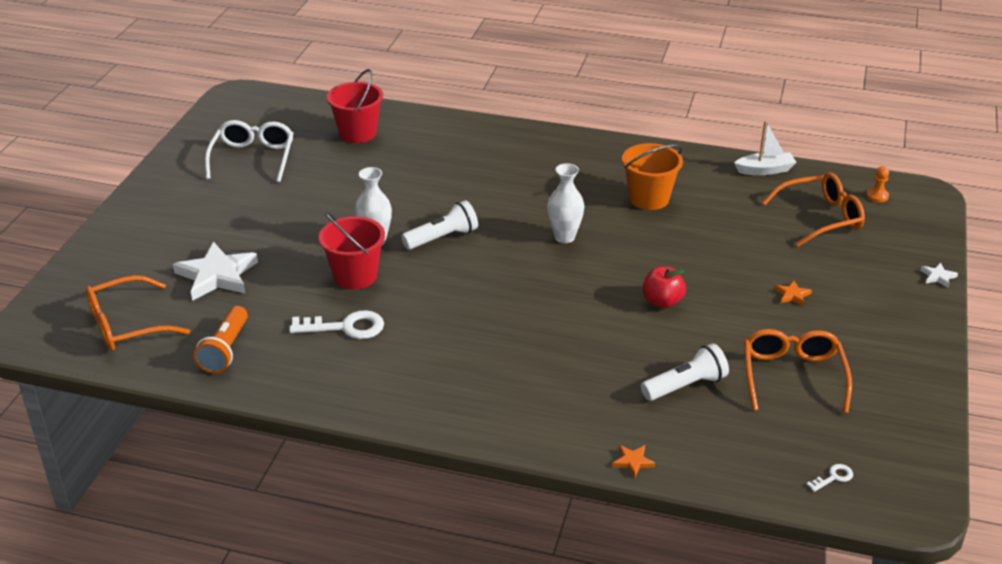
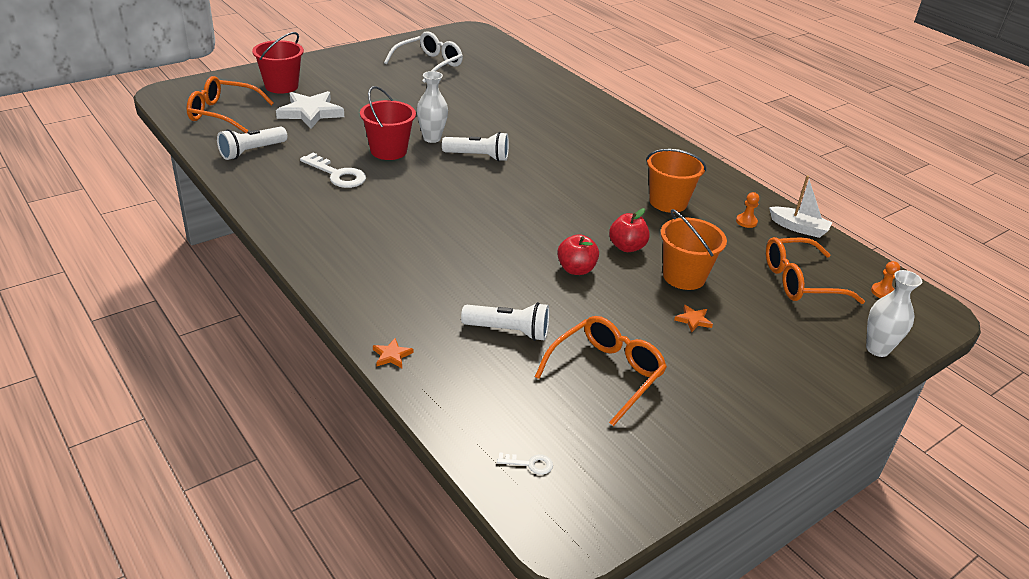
camera: 35 degrees right, 0 degrees up
(225, 350) = (252, 151): orange flashlight -> white flashlight
(357, 133) = (515, 78): red bucket -> red bucket (281, 86)
(564, 237) = (564, 195): white vase -> white vase (877, 349)
(672, 259) = (627, 247): none -> red apple
(724, 185) = (746, 221): none -> orange pawn
(742, 261) = (684, 276): none -> orange bucket
(820, 218) = (801, 281): orange glasses -> orange glasses turned 150 degrees clockwise
(938, 277) = (857, 378): white star -> none

